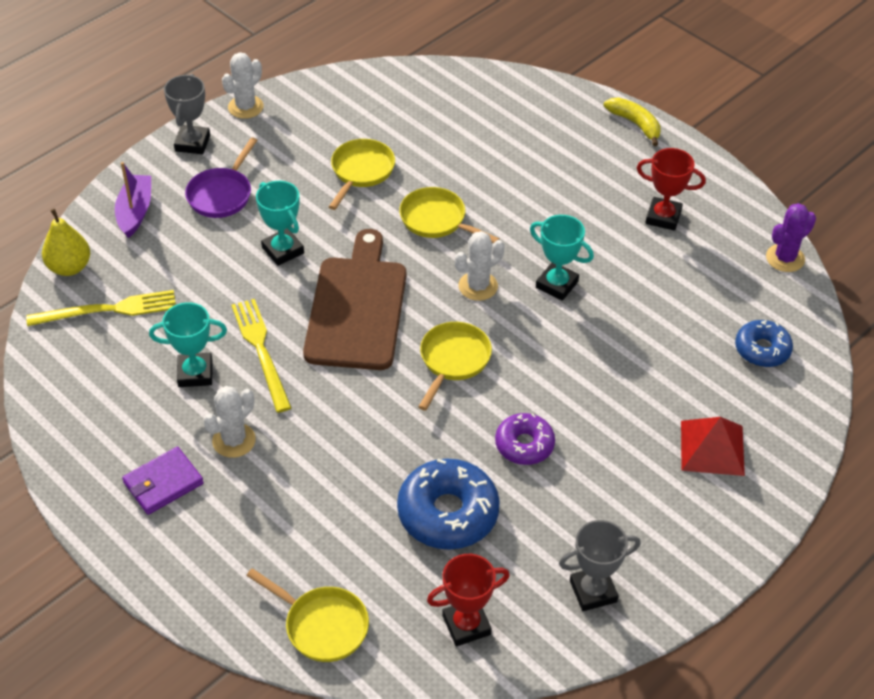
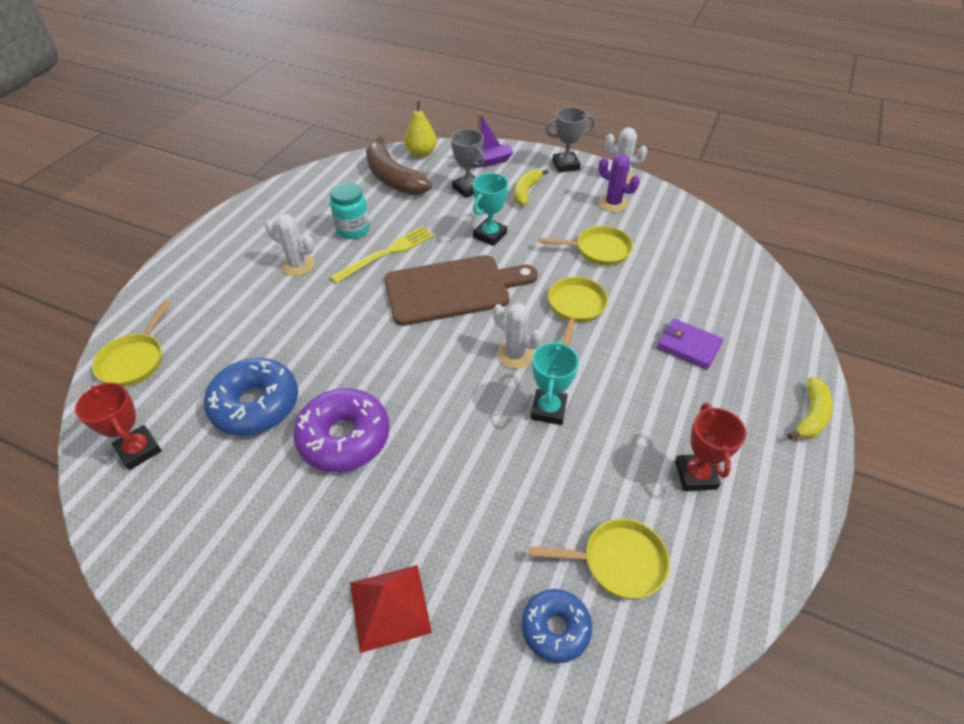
camera: 70 degrees right, 0 degrees up
(109, 310) = (393, 178): yellow fork -> brown banana
(163, 483) = (252, 245): purple wallet -> purple wallet (688, 346)
(195, 373) = (353, 230): turquoise trophy -> turquoise jar
(221, 194) = (526, 192): purple pan -> yellow banana
(453, 360) = (423, 362): yellow pan -> yellow pan (618, 562)
(524, 445) = (344, 437): purple donut -> purple donut, size x1.64
(593, 591) = (183, 538): grey trophy -> grey trophy (468, 188)
(785, 258) = (716, 621): purple cactus -> purple cactus (613, 203)

